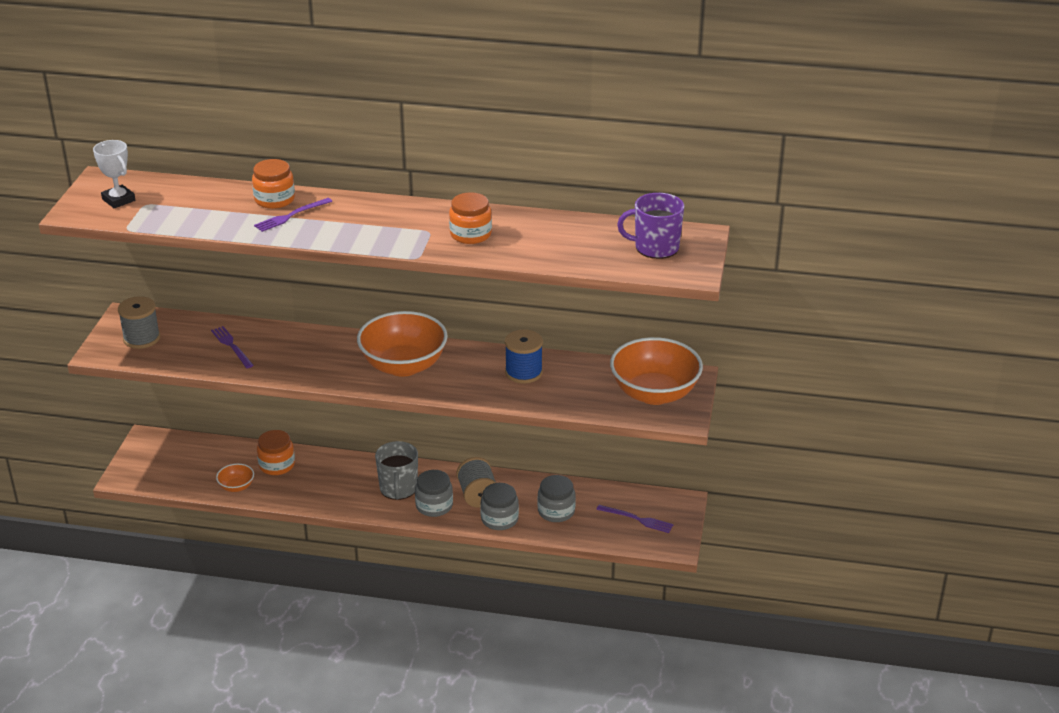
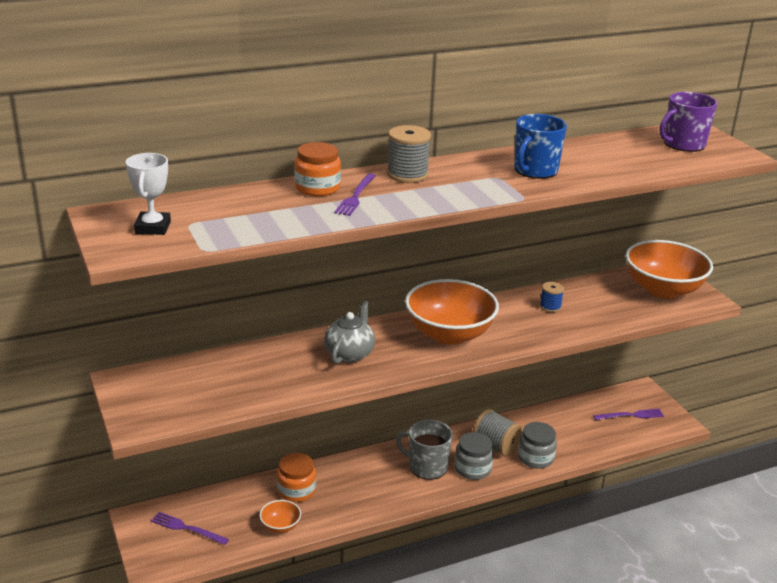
camera: 35 degrees left, 5 degrees down
(118, 200) = (153, 227): white trophy -> white trophy turned 75 degrees clockwise
(141, 338) = (167, 395): grey spool -> grey spool (407, 174)
(231, 346) = (270, 371): purple fork -> purple fork (187, 528)
(305, 354) = (349, 354): none -> grey teapot
(398, 489) = (427, 467): grey mug -> grey mug turned 150 degrees clockwise
(470, 234) = (535, 170): orange jar -> blue mug
(523, 372) = (550, 307): blue spool -> blue spool, size x0.59
(556, 511) = (568, 433): grey jar -> none

